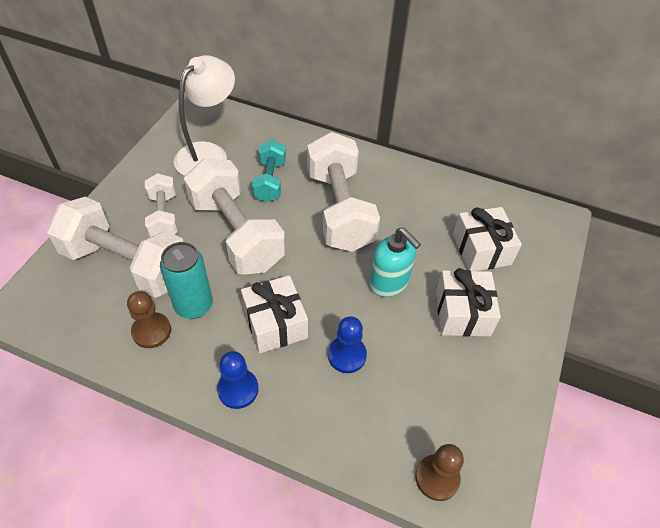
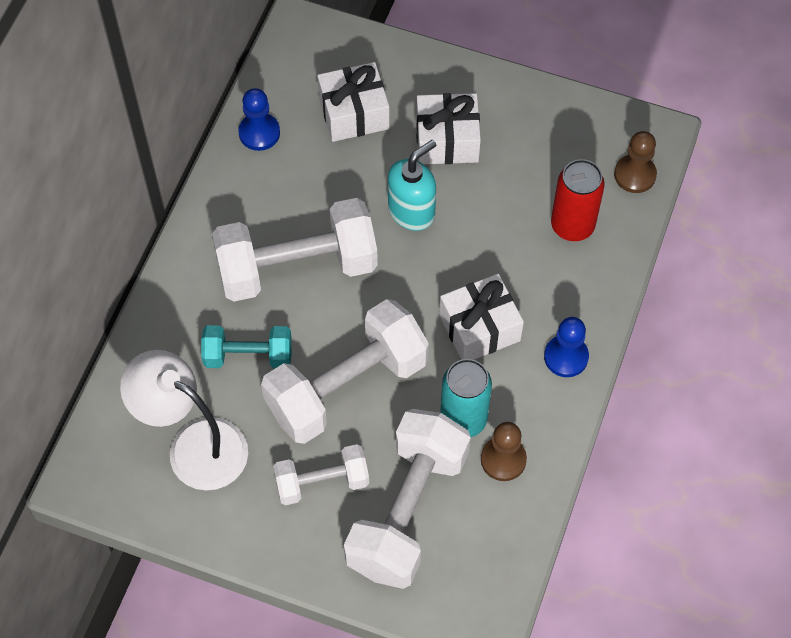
camera: 90 degrees left, 10 degrees up
(347, 355) = (513, 253): blue pawn -> blue pawn (259, 133)
(375, 409) = (572, 226): none -> red can

